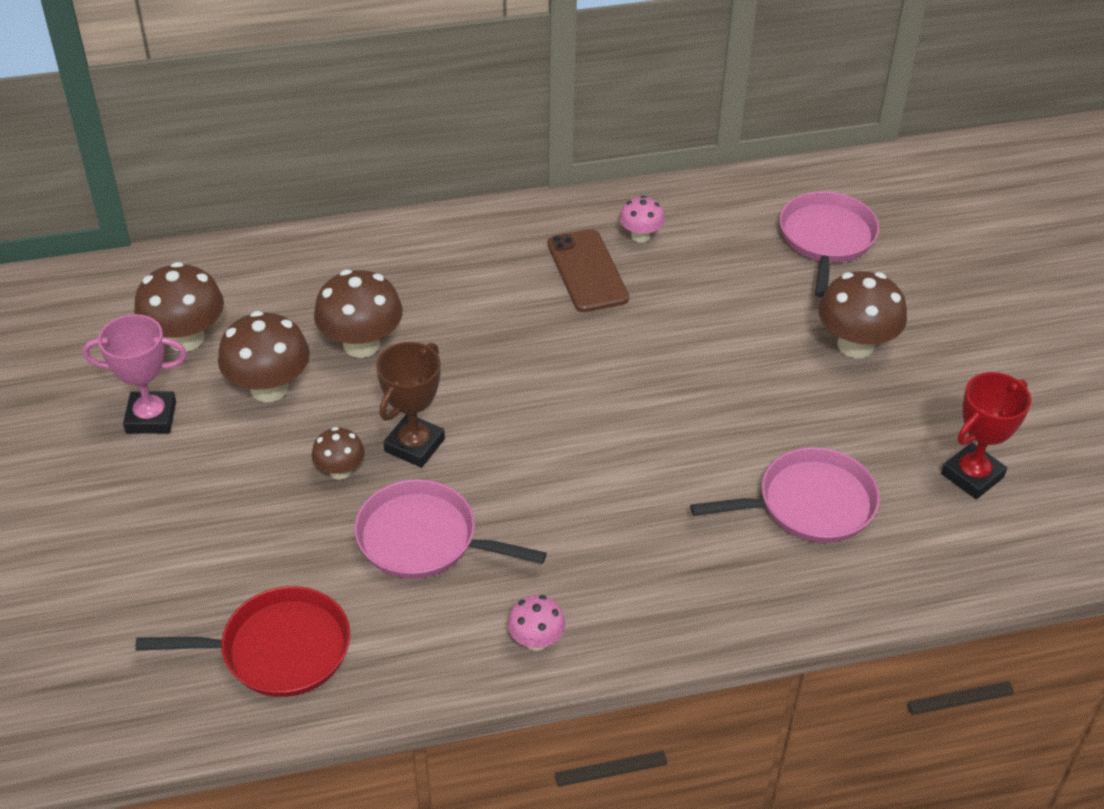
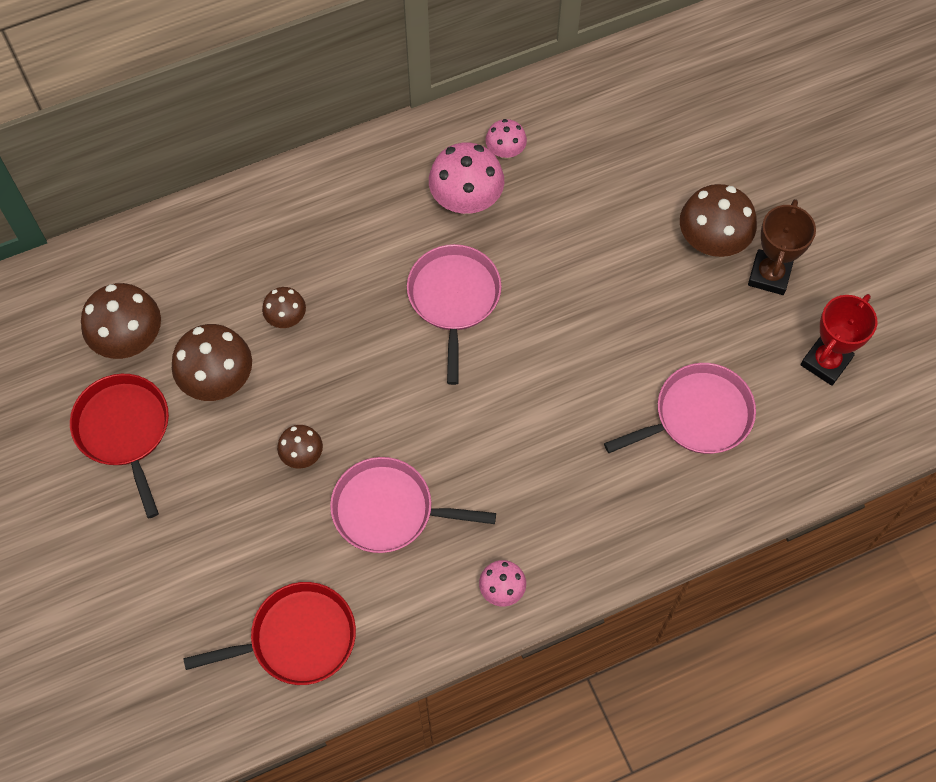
camera: 10 degrees left, 20 degrees up
(151, 417) = (124, 430): pink trophy -> red pan
(361, 344) = (286, 318): brown mushroom -> brown mushroom, size x0.56
(414, 445) = (358, 417): brown trophy -> brown trophy (769, 275)
(587, 271) = (466, 200): brown phone -> pink mushroom
(826, 239) = (669, 126): pink pan -> pink pan (454, 298)

